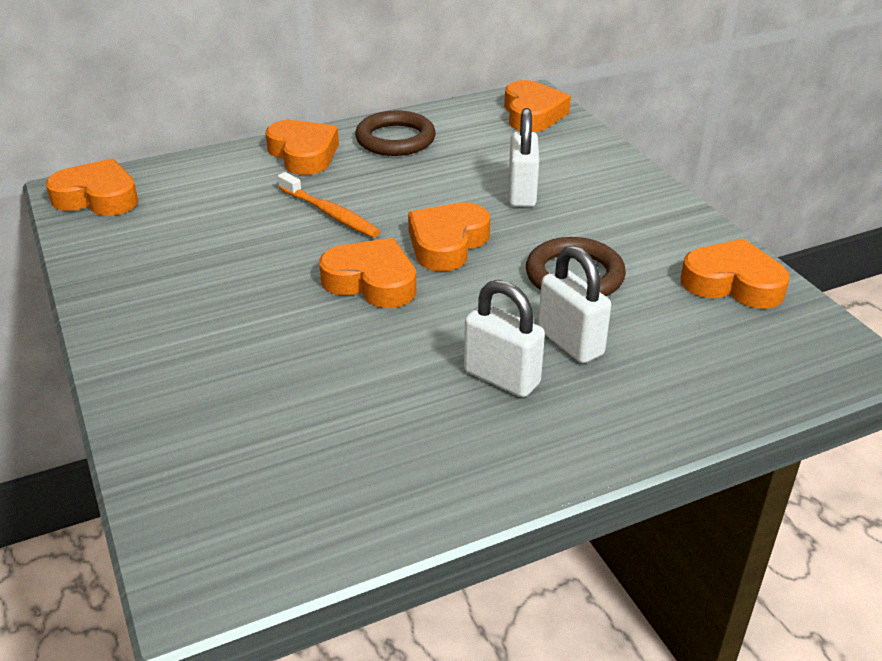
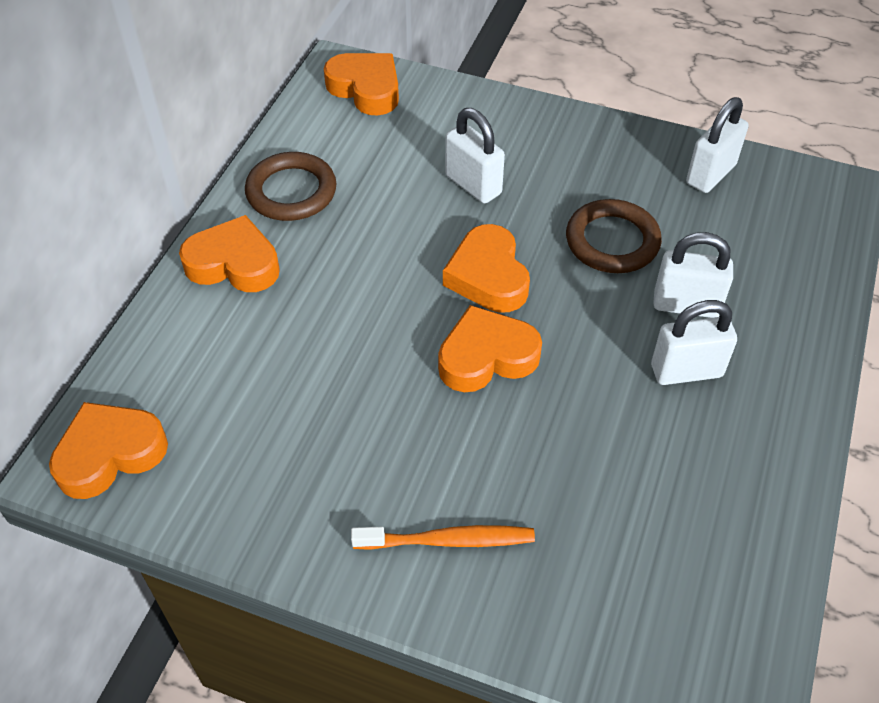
camera: 45 degrees left, 15 degrees up
(330, 213) = (355, 312): orange toothbrush -> orange toothbrush (448, 540)
(732, 283) = (710, 174): orange heart -> white padlock

